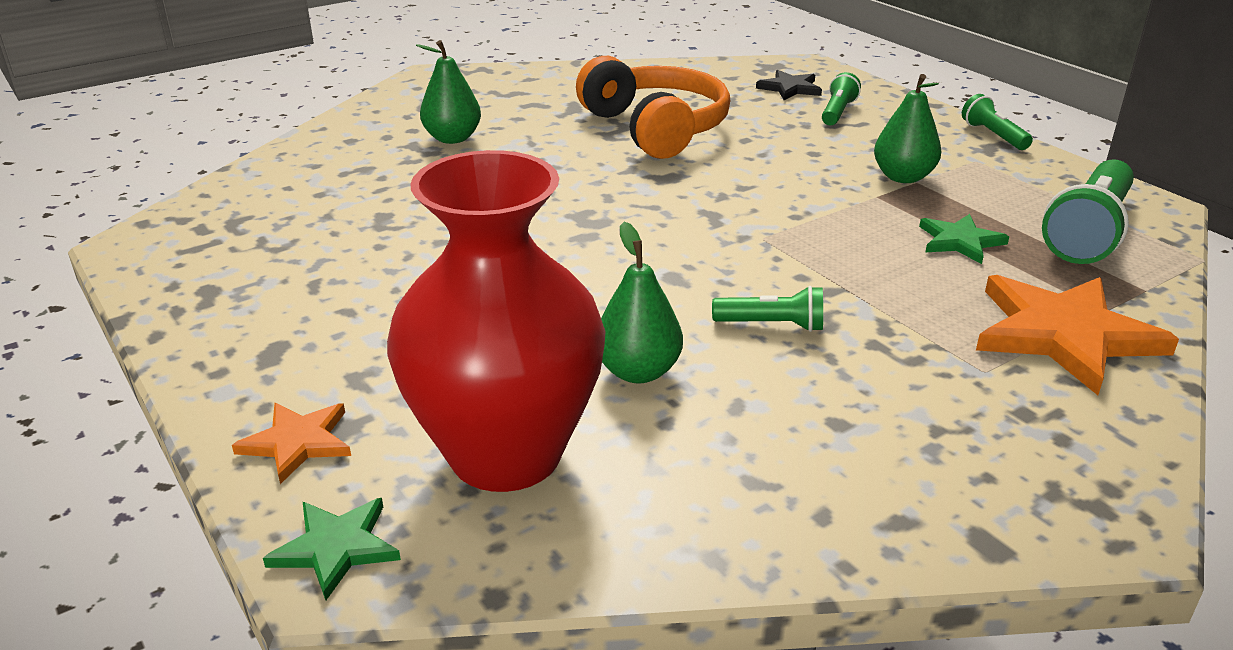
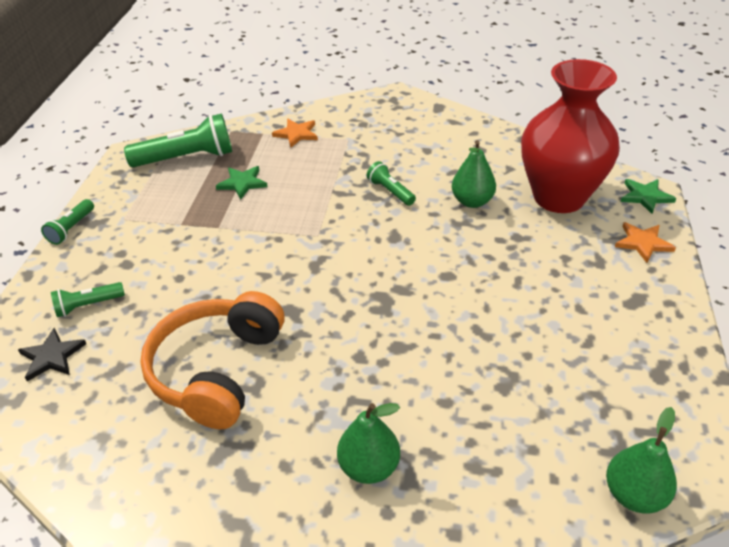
camera: 135 degrees left, 10 degrees up
(903, 177) = (180, 230): green pear -> green pear (634, 495)
(1064, 335) = (296, 134): orange star -> orange star, size x0.53

